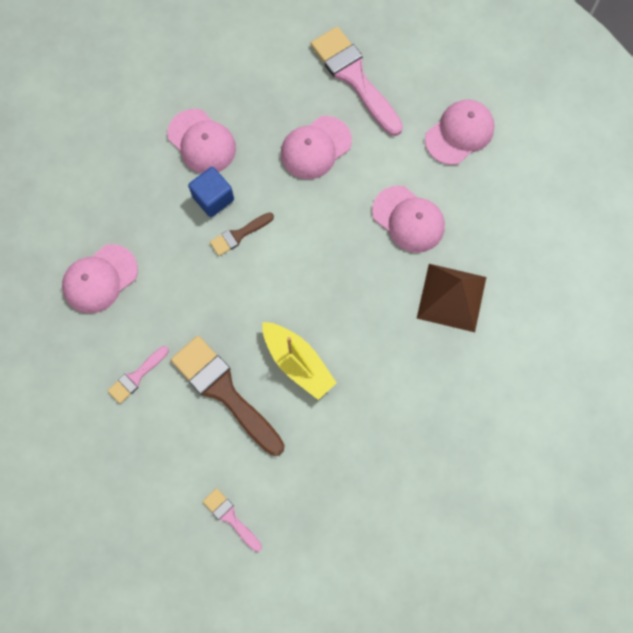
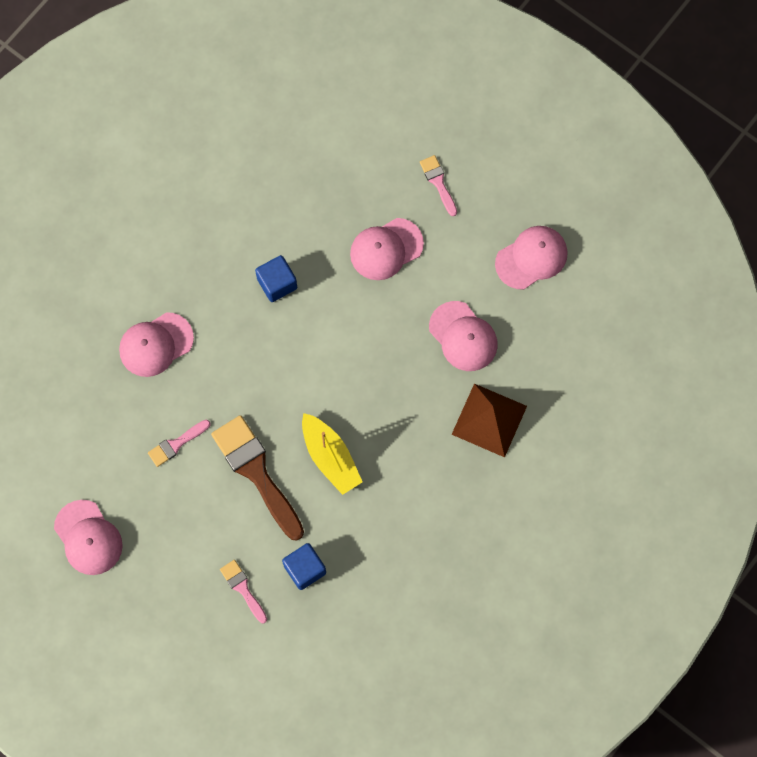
camera: 10 degrees right, 0 degrees up
(202, 142) = (275, 224): pink cap -> pink cap (88, 538)
(239, 235) = (296, 324): brown brush -> none
(292, 485) = (305, 569): none -> blue cube
(354, 77) = (438, 182): pink brush -> pink brush, size x0.50

